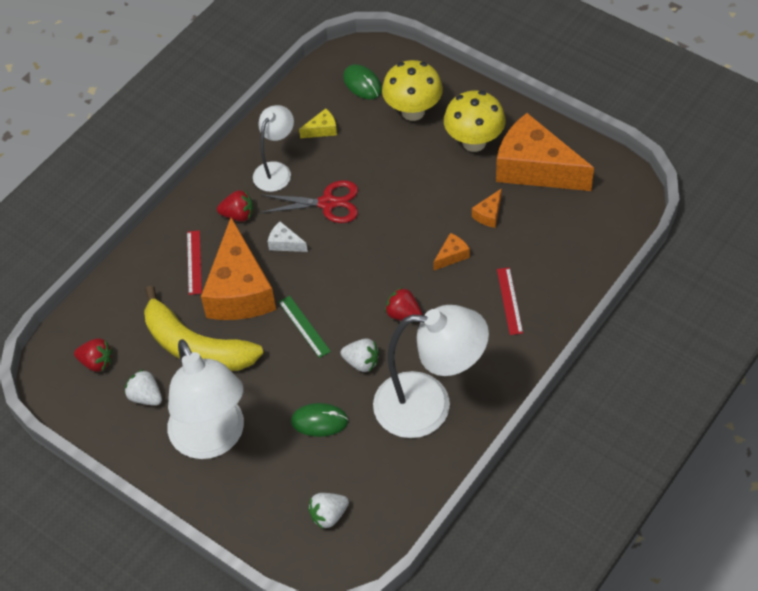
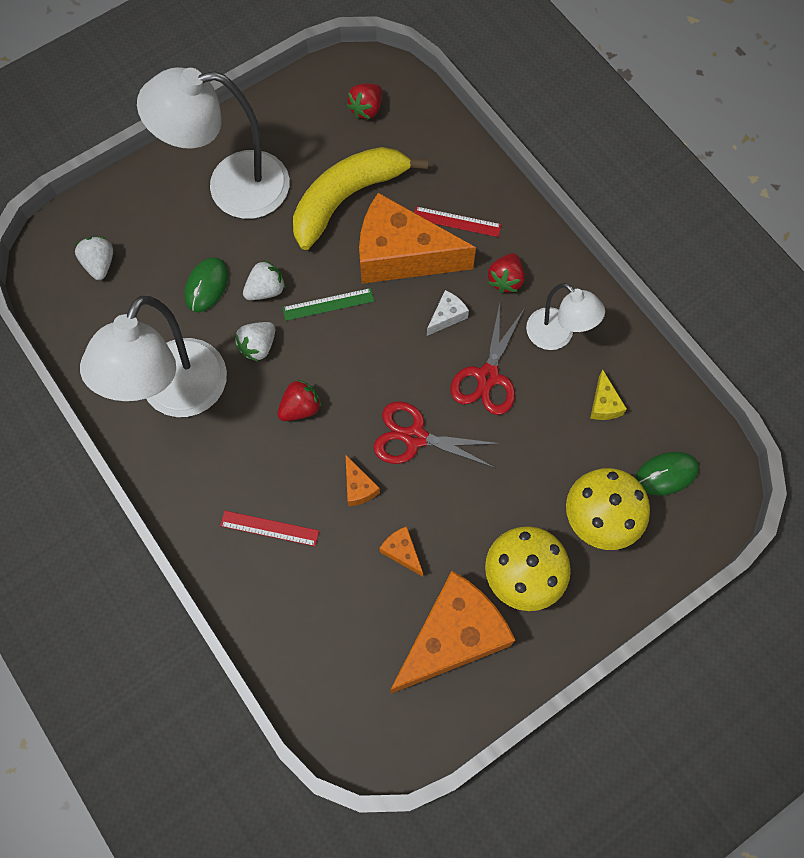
camera: 105 degrees right, 15 degrees up
(146, 397) = (307, 142): white strawberry -> white strawberry (266, 290)
(396, 233) = (415, 437): none -> red scissors

